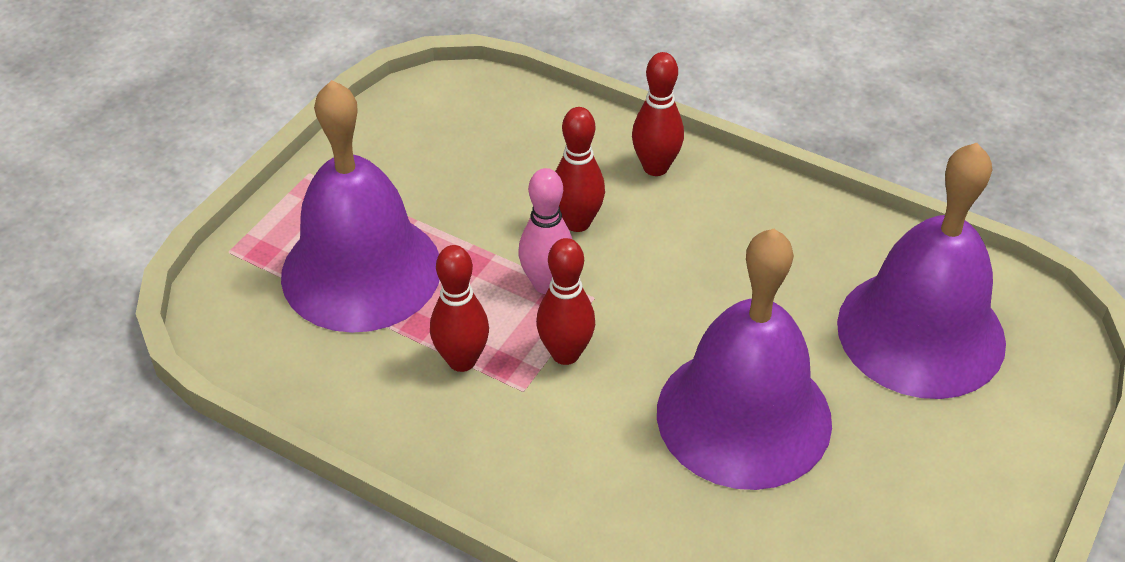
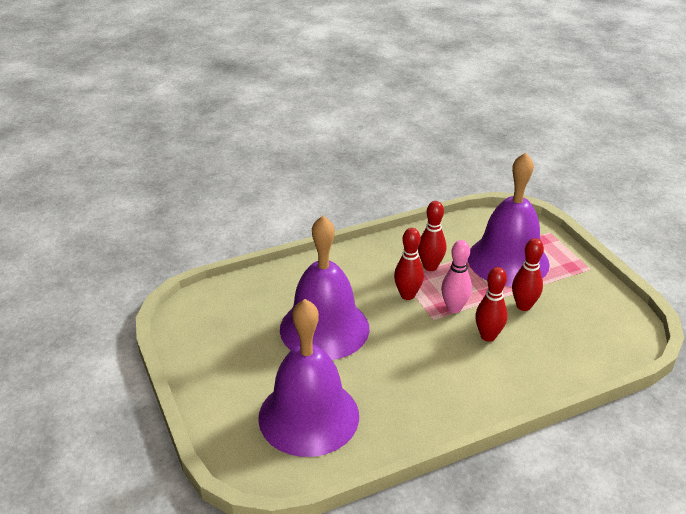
camera: 125 degrees right, 10 degrees down
(655, 167) = (509, 385): red bowling pin -> red bowling pin (523, 306)

